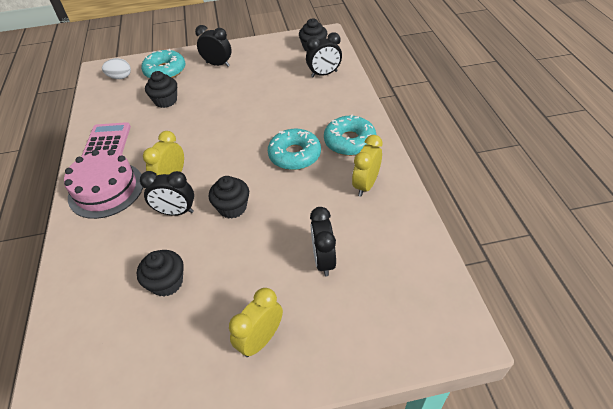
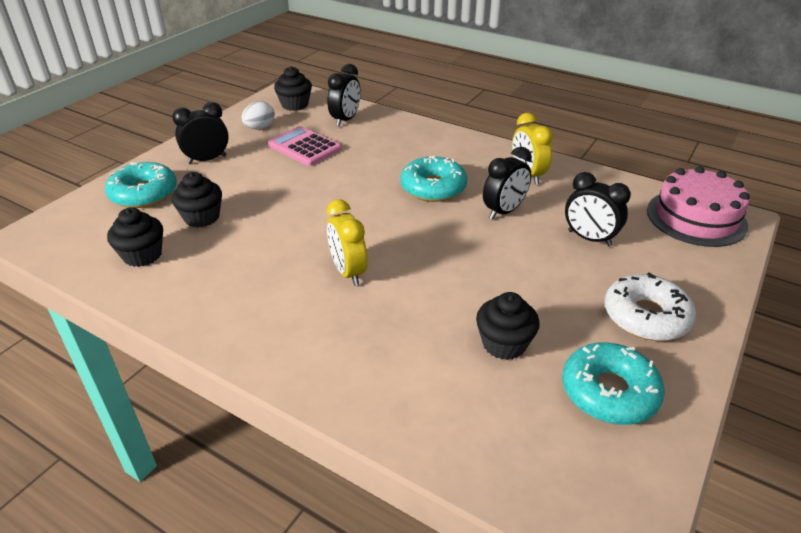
camera: 50 degrees left, 10 degrees down
(106, 189) = (285, 327): pink cake -> pink cake (696, 218)
(107, 143) = (196, 291): pink calculator -> pink calculator (304, 147)
(120, 77) = (83, 228): white egg -> white egg (260, 128)
(176, 212) = (405, 292): black clock -> black clock (504, 211)
(232, 207) = (452, 254): black cupcake -> black cupcake (142, 255)
(261, 339) = (646, 316): yellow clock -> white donut
(349, 141) = (460, 155): turquoise donut -> turquoise donut (609, 392)

